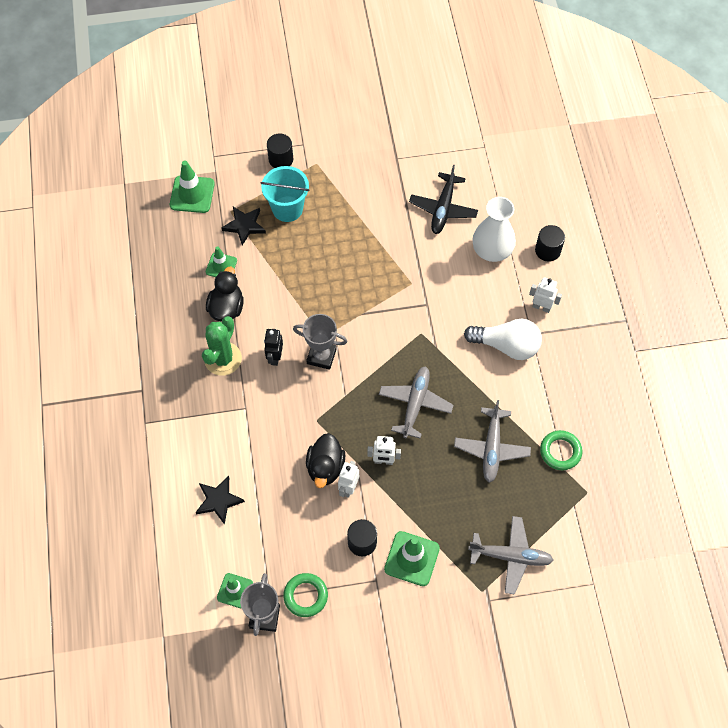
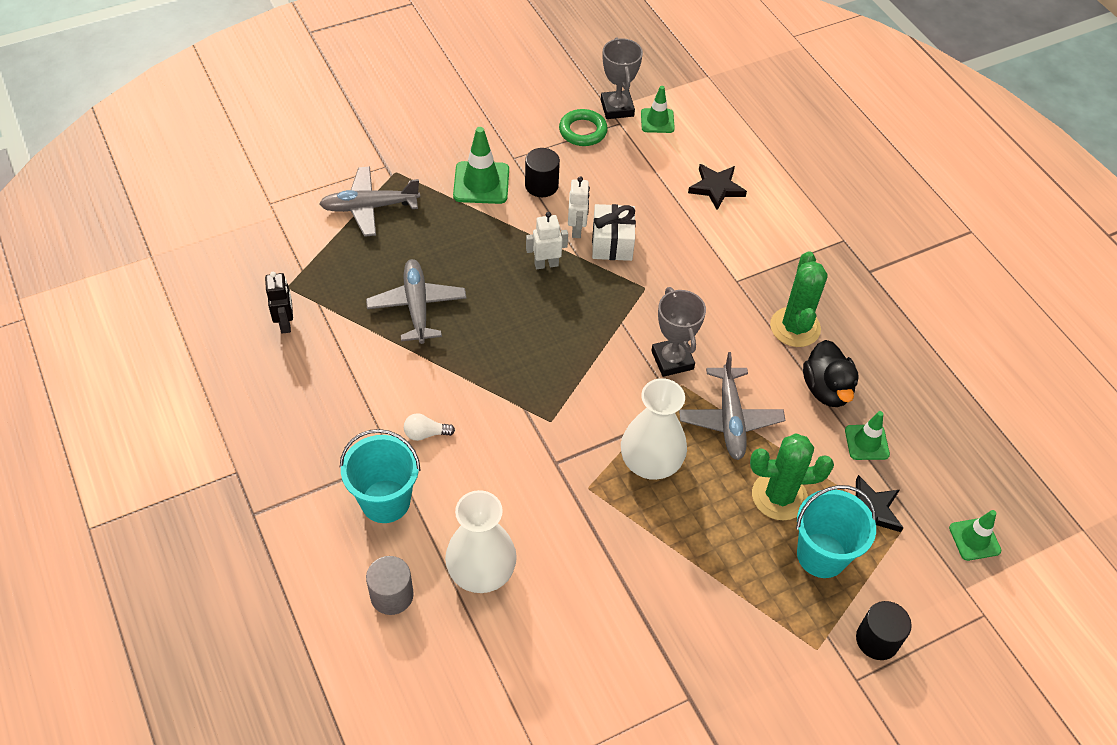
camera: 160 degrees right, 10 degrees down
(192, 194) = (974, 539): green traffic cone -> green traffic cone, size x0.64
(275, 357) = (731, 344): black robot -> black robot (286, 323)
(295, 248) = (779, 496): none -> green cactus
(321, 356) = (672, 360): grey trophy -> grey trophy turned 75 degrees clockwise
(325, 467) = (612, 243): black duck -> white gift
(365, 289) = (650, 462): none -> white vase
(415, 404) = (529, 333): grey plane -> grey plane (730, 420)
(443, 209) = (579, 623): black plane -> none
(506, 345) = (425, 433): white light bulb -> white light bulb, size x0.45
(541, 307) = (385, 501): white robot -> turquoise bucket
(547, 250) = (392, 595): black cylinder -> grey cylinder
(560, 451) = (328, 322): green ring -> none

